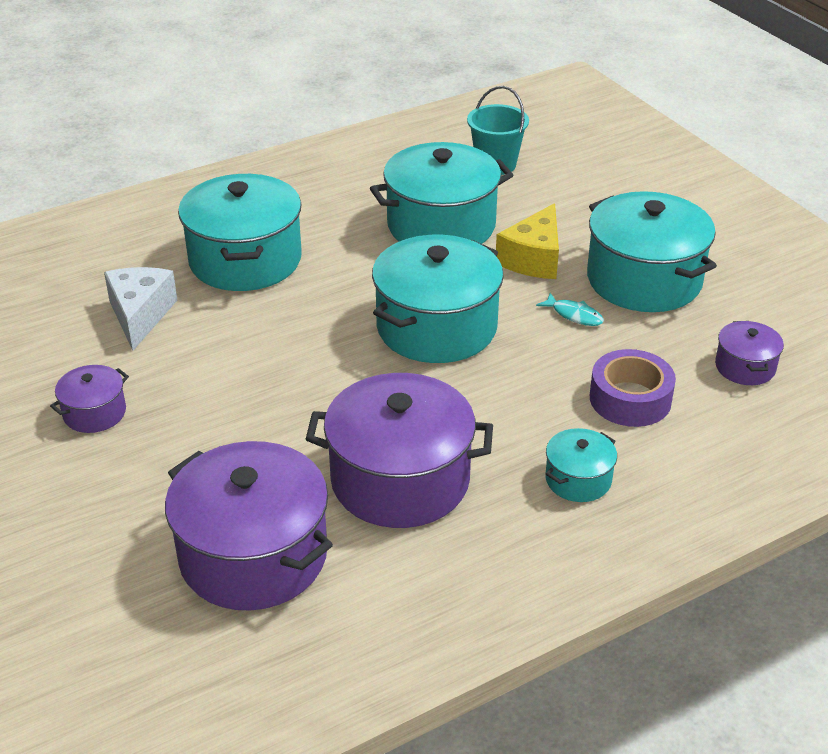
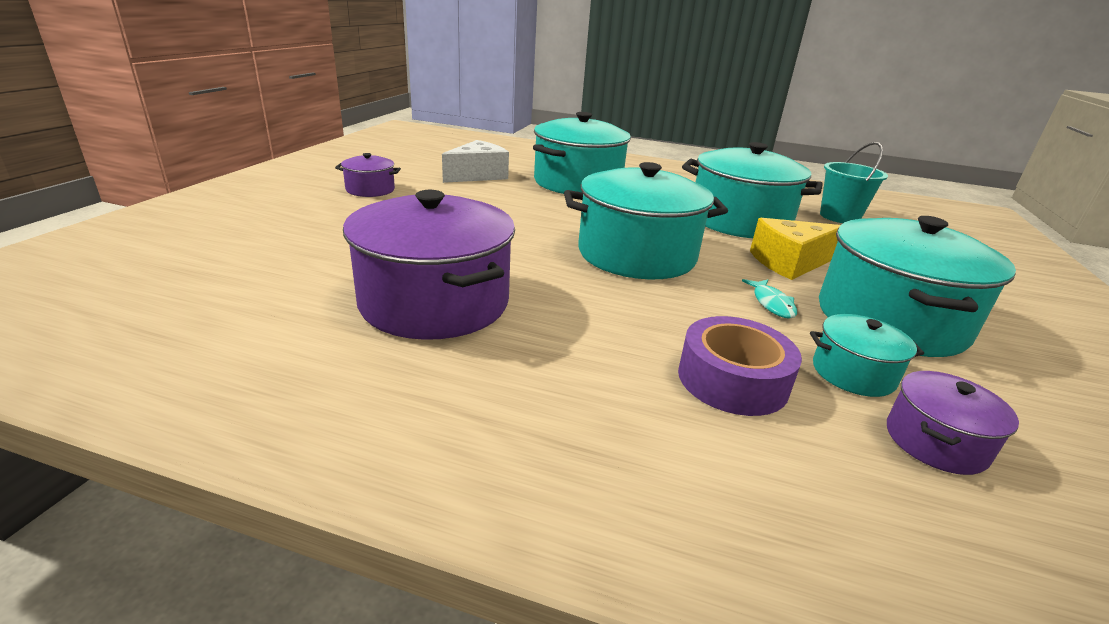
camera: 45 degrees right, 10 degrees down
(253, 555) = (270, 276): purple pot -> none
(578, 479) = (565, 397): turquoise pot -> turquoise pot (853, 373)

